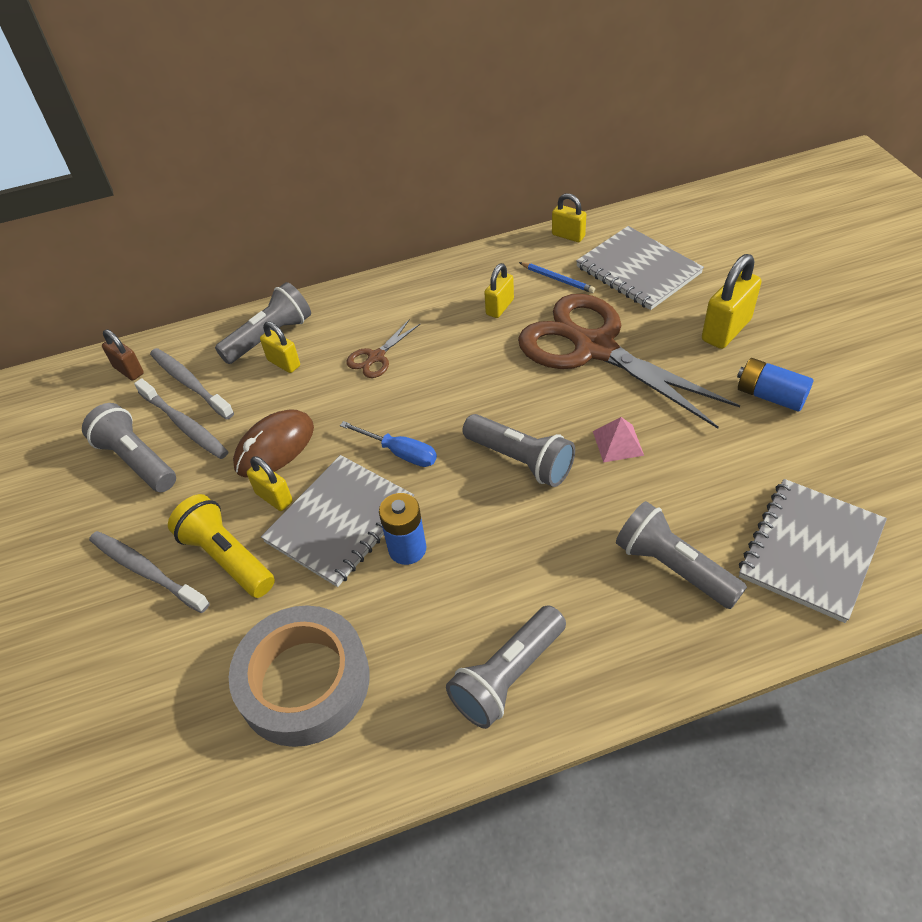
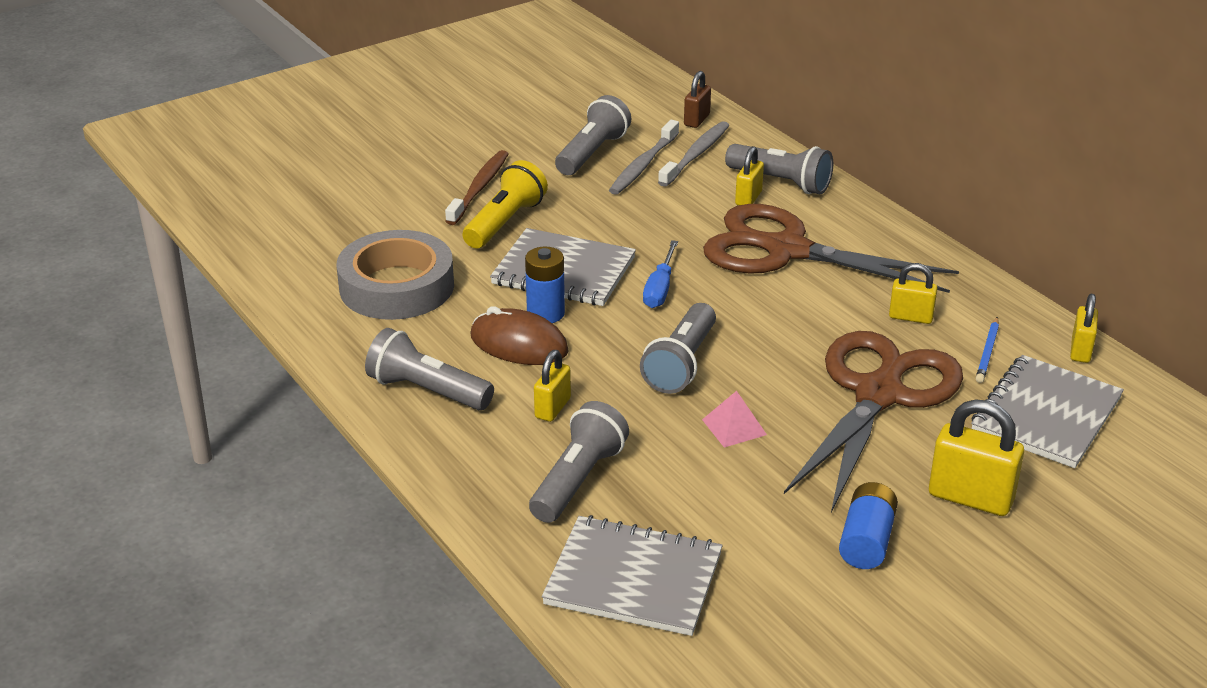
camera: 70 degrees right, 15 degrees down
(146, 571) = (479, 188): grey toothbrush -> brown toothbrush
(274, 497) = (577, 231): yellow padlock -> yellow padlock (552, 408)
(275, 447) = (637, 218): brown mouse -> brown mouse (519, 344)
(376, 357) = (784, 250): brown scissors -> brown scissors, size x2.47

